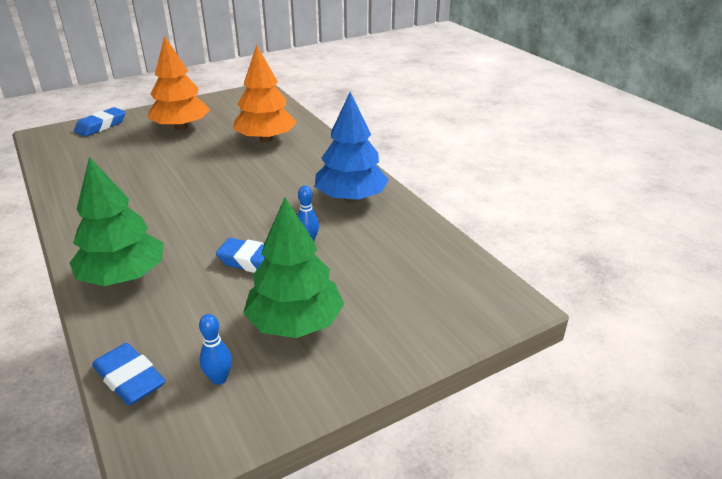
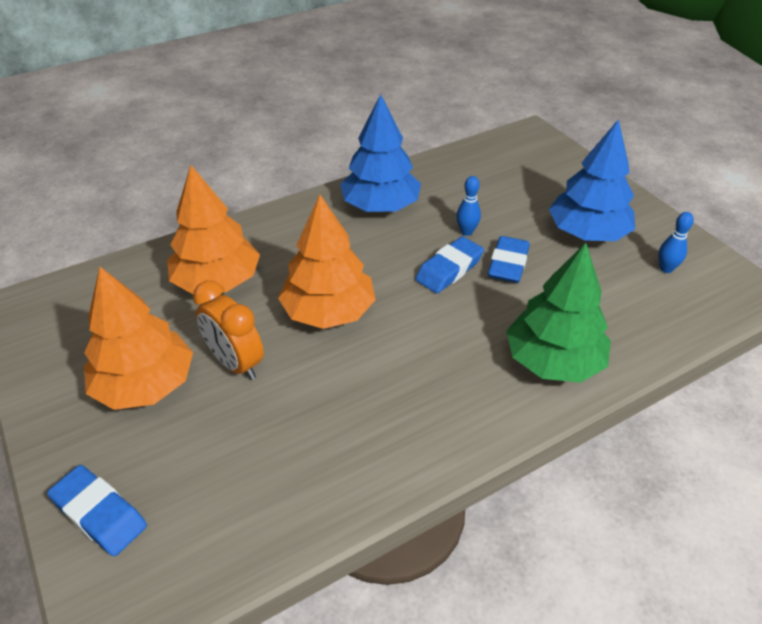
camera: 90 degrees left, 10 degrees up
(130, 379) = (689, 321): blue eraser -> blue eraser (449, 269)
(186, 150) = (235, 363): none -> orange clock
(221, 178) = (328, 312): none -> orange tree
(295, 322) = (587, 233): green tree -> blue tree

